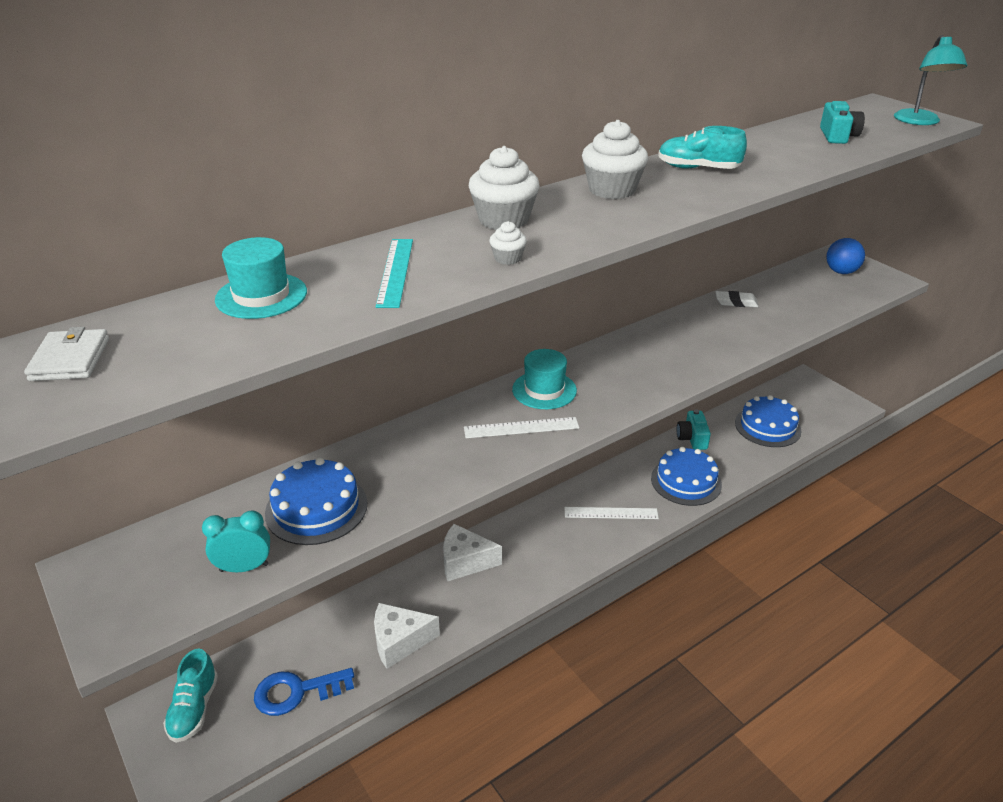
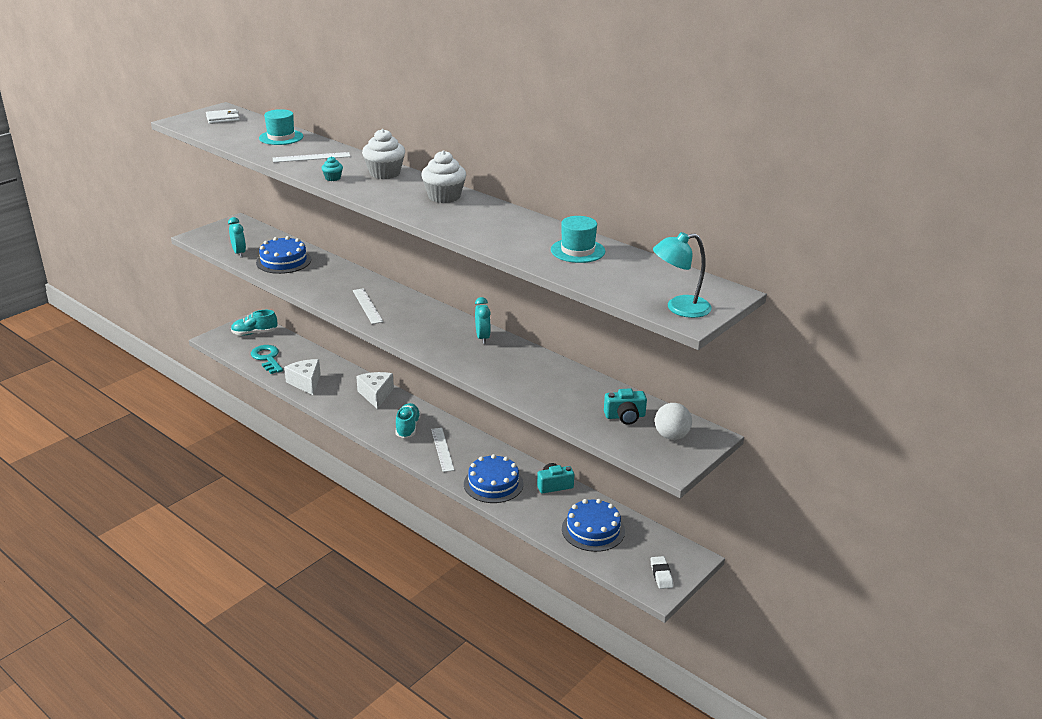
camera: 75 degrees right, 5 degrees down
(297, 692) = (267, 358): blue key -> turquoise key
(395, 271) = (311, 157): turquoise ruler -> white ruler
(508, 258) = (333, 178): white cupcake -> turquoise cupcake
(544, 390) = (412, 309): turquoise hat -> turquoise hat (577, 251)
(635, 346) = (482, 338): none -> turquoise clock
(698, 168) = (498, 220): turquoise shoe -> turquoise shoe (408, 428)
(736, 302) = (575, 379): white eraser -> white eraser (661, 575)
(838, 136) = (608, 270): turquoise camera -> turquoise camera (625, 416)
(841, 272) = (671, 436): blue ball -> white ball

